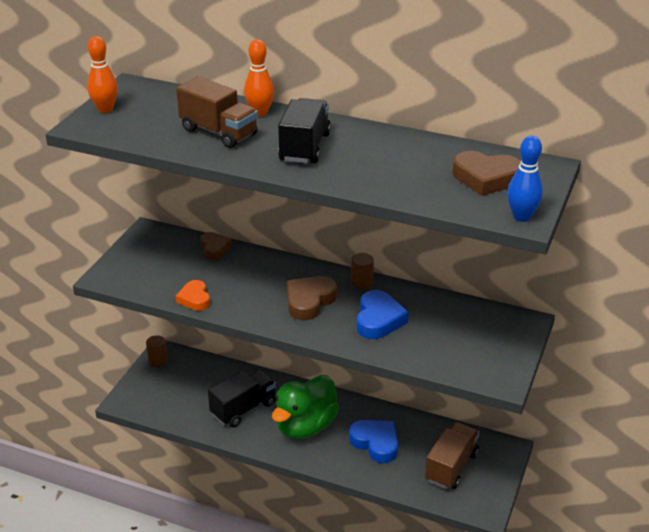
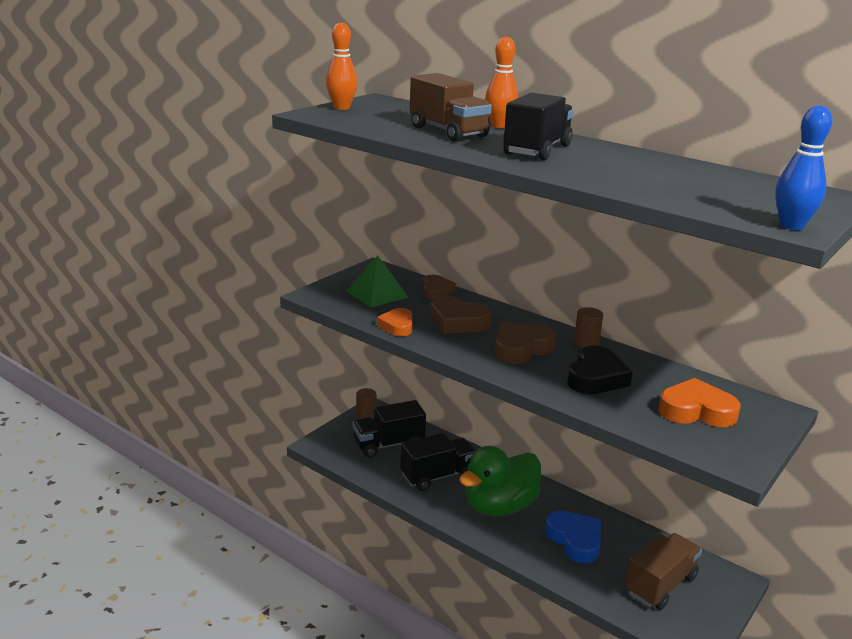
camera: 15 degrees right, 10 degrees down
(162, 264) = (377, 294): none -> green pyramid
(189, 386) = (388, 444): none -> black truck
(378, 319) = (596, 377): blue heart -> black heart
(464, 337) = (696, 411): none -> orange heart
(486, 178) = (750, 194): brown heart -> brown heart (457, 322)

